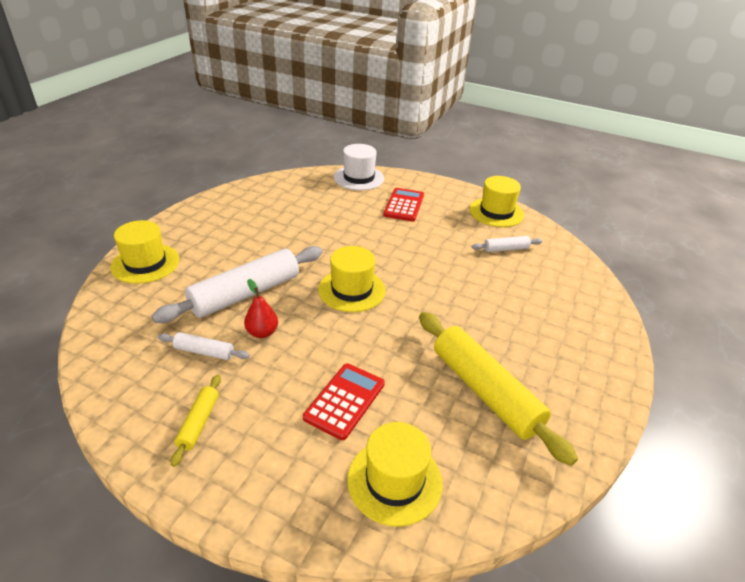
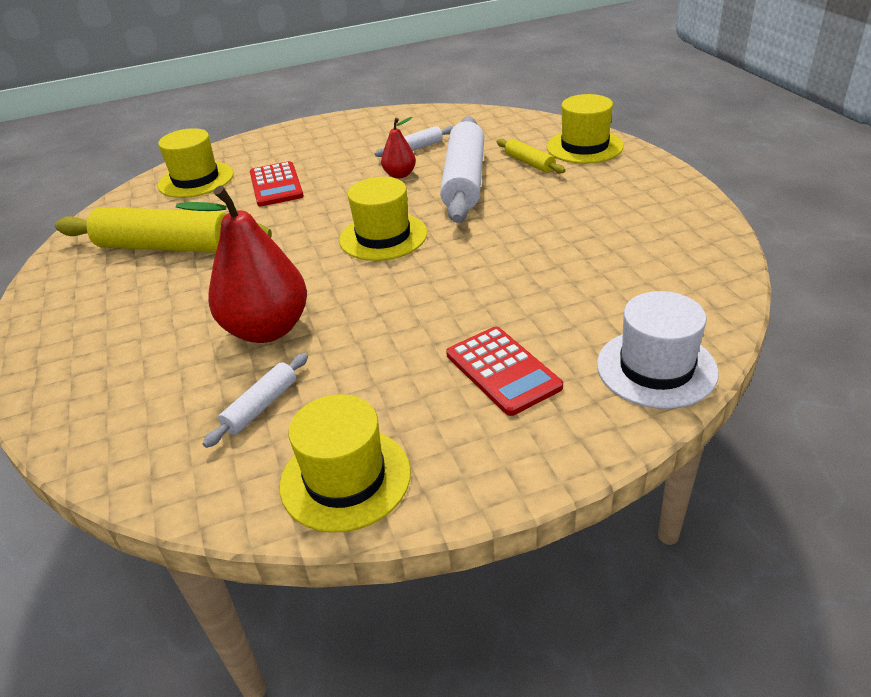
camera: 140 degrees right, 0 degrees up
(198, 423) = (353, 134): yellow rolling pin -> yellow rolling pin (529, 163)
(473, 279) = (267, 329): none -> red pear

